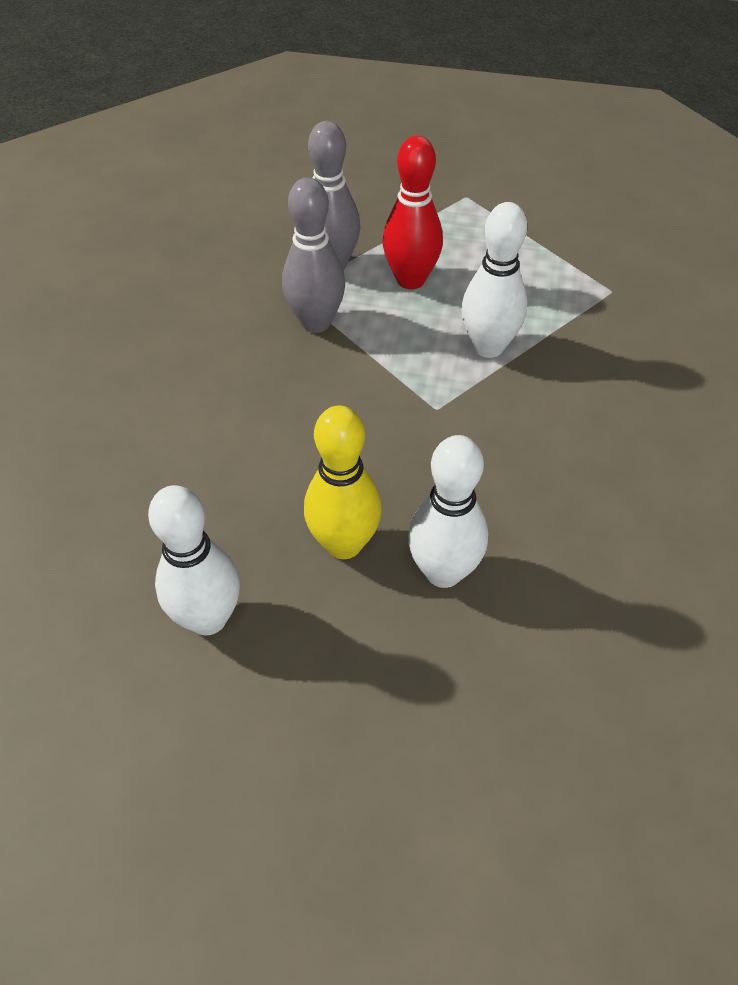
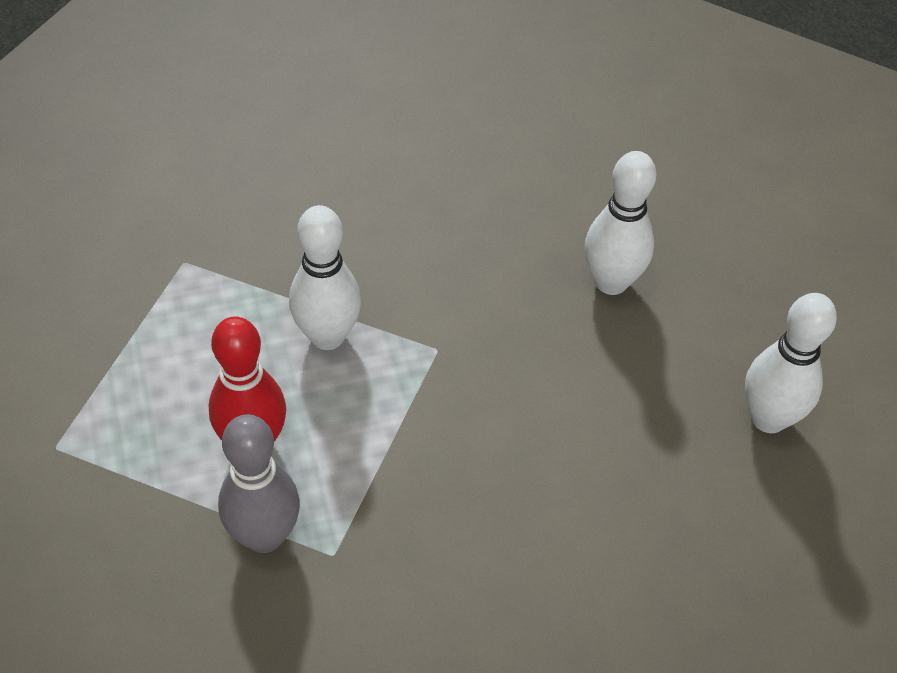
camera: 120 degrees left, 0 degrees up
(316, 322) = (374, 506): grey bowling pin -> none
(344, 544) = (633, 357): yellow bowling pin -> none

